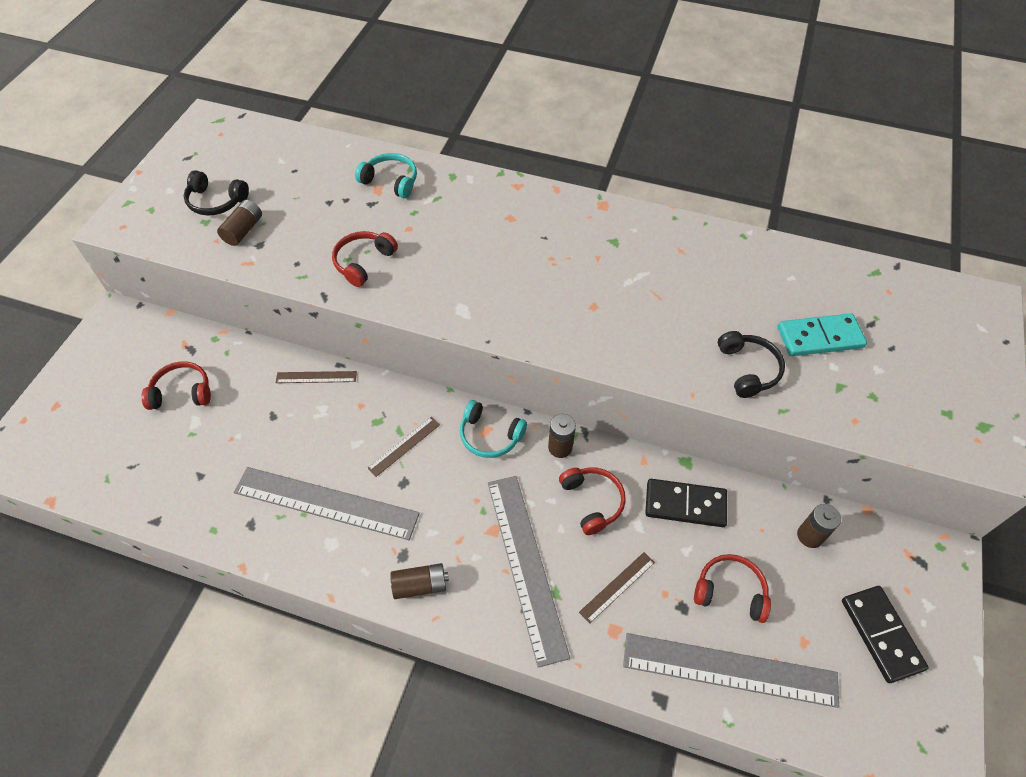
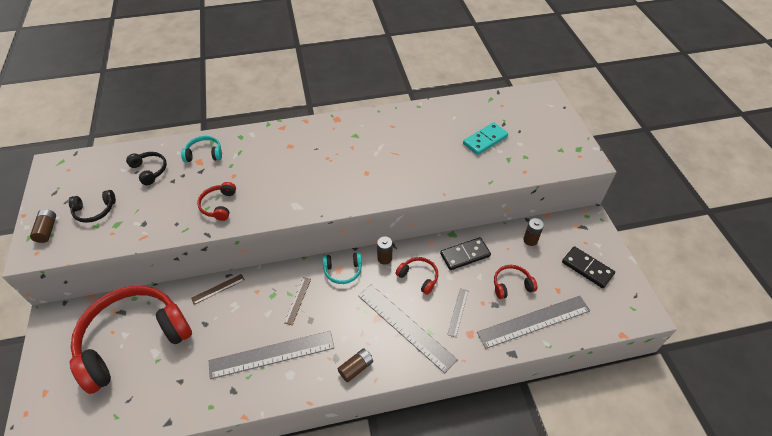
camera: 30 degrees left, 5 degrees down
(182, 392) = (133, 340): red headphones -> red headphones, size x2.43
(243, 230) = (126, 220): brown battery -> brown battery (47, 230)
(617, 586) = (458, 312): brown ruler -> grey ruler
(748, 369) = (462, 170): black headphones -> black headphones (150, 170)

